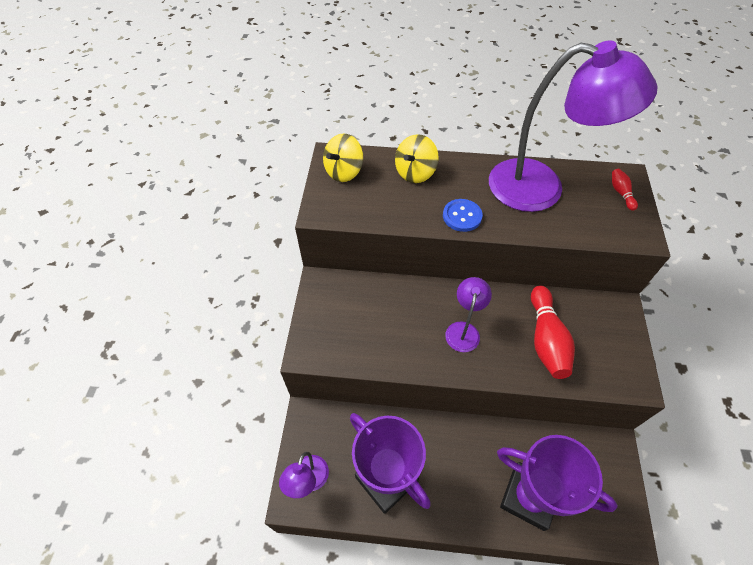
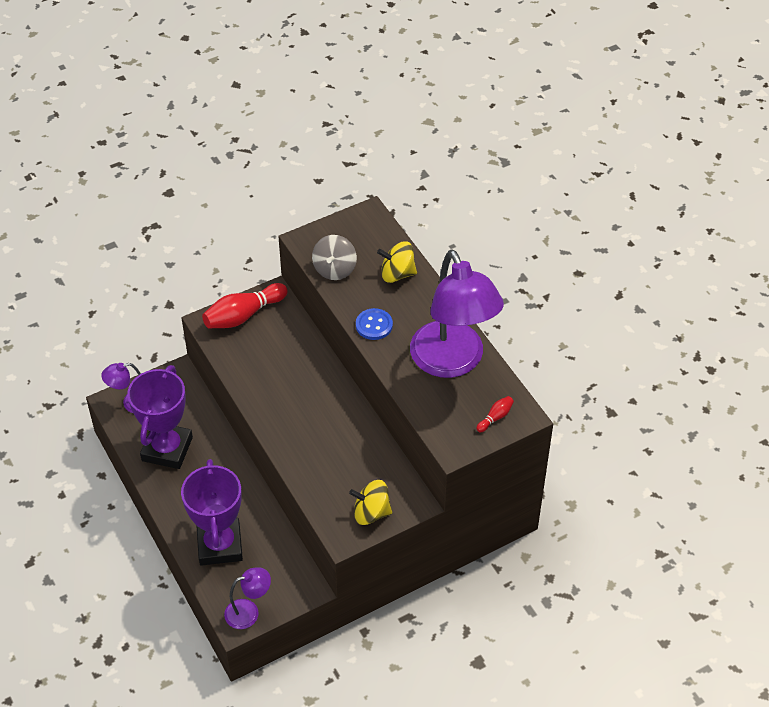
camera: 55 degrees right, 5 degrees down
(344, 171) = (358, 230): yellow spinning top -> yellow spinning top (371, 512)
(373, 209) = (334, 269): none -> grey spinning top
(463, 330) = (303, 405): purple lamp -> purple lamp (249, 612)
(546, 340) = (338, 462): red bowling pin -> red bowling pin (243, 315)

